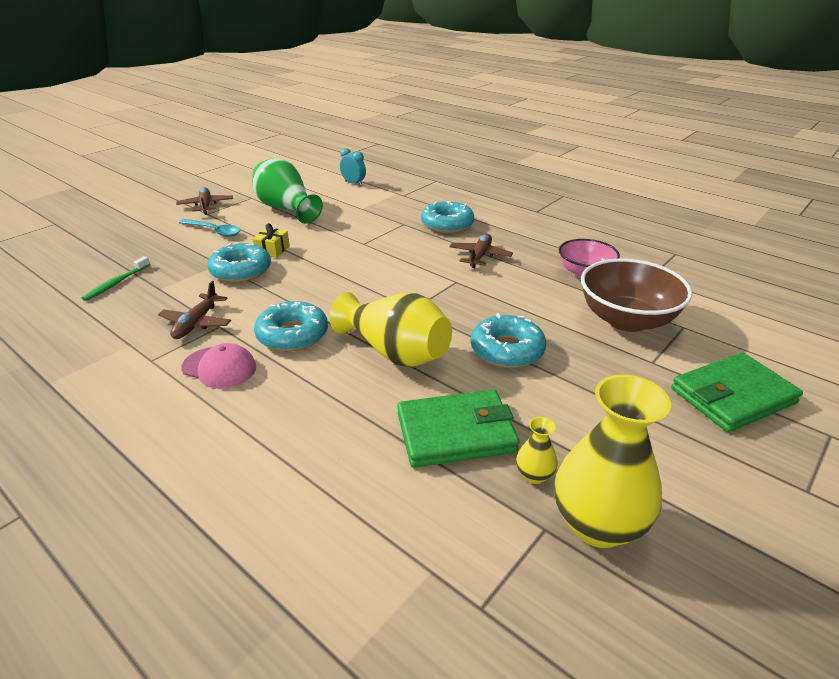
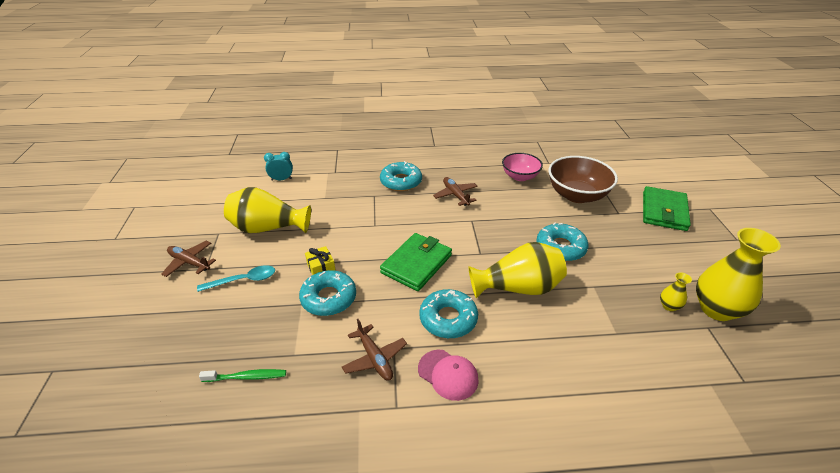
camera: 45 degrees left, 5 degrees up
(116, 283) = (246, 377): green toothbrush -> green toothbrush turned 75 degrees counterclockwise
(219, 367) = (448, 374): pink cap -> pink cap turned 60 degrees clockwise
(286, 209) = (268, 228): green vase -> yellow vase
(456, 432) = (614, 311): green wallet -> green wallet (416, 264)

